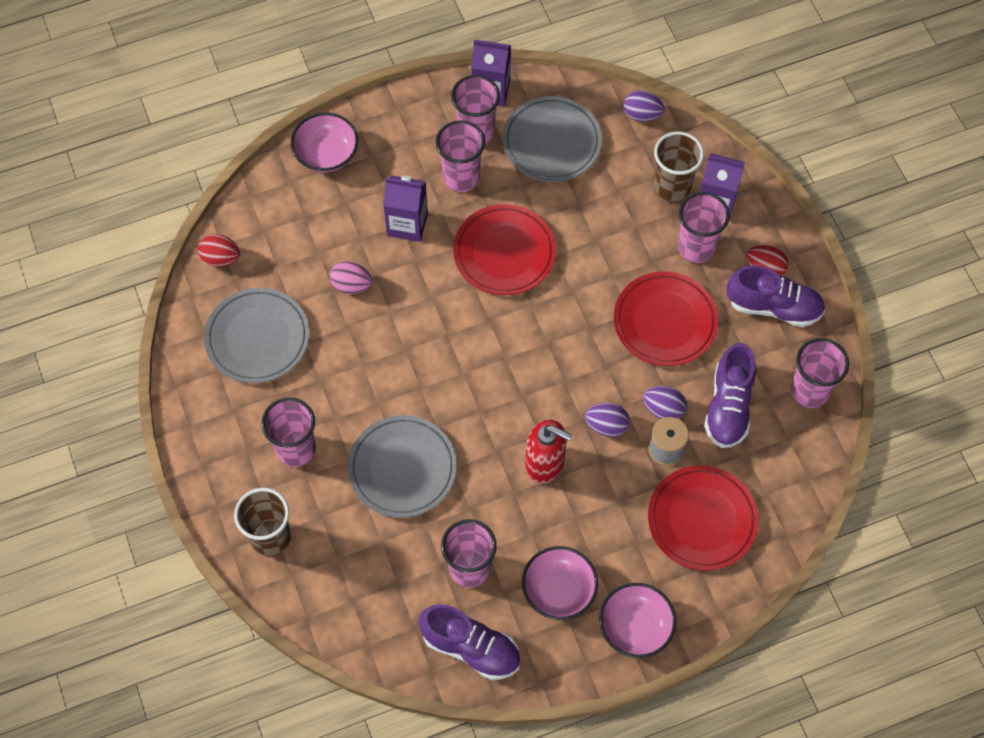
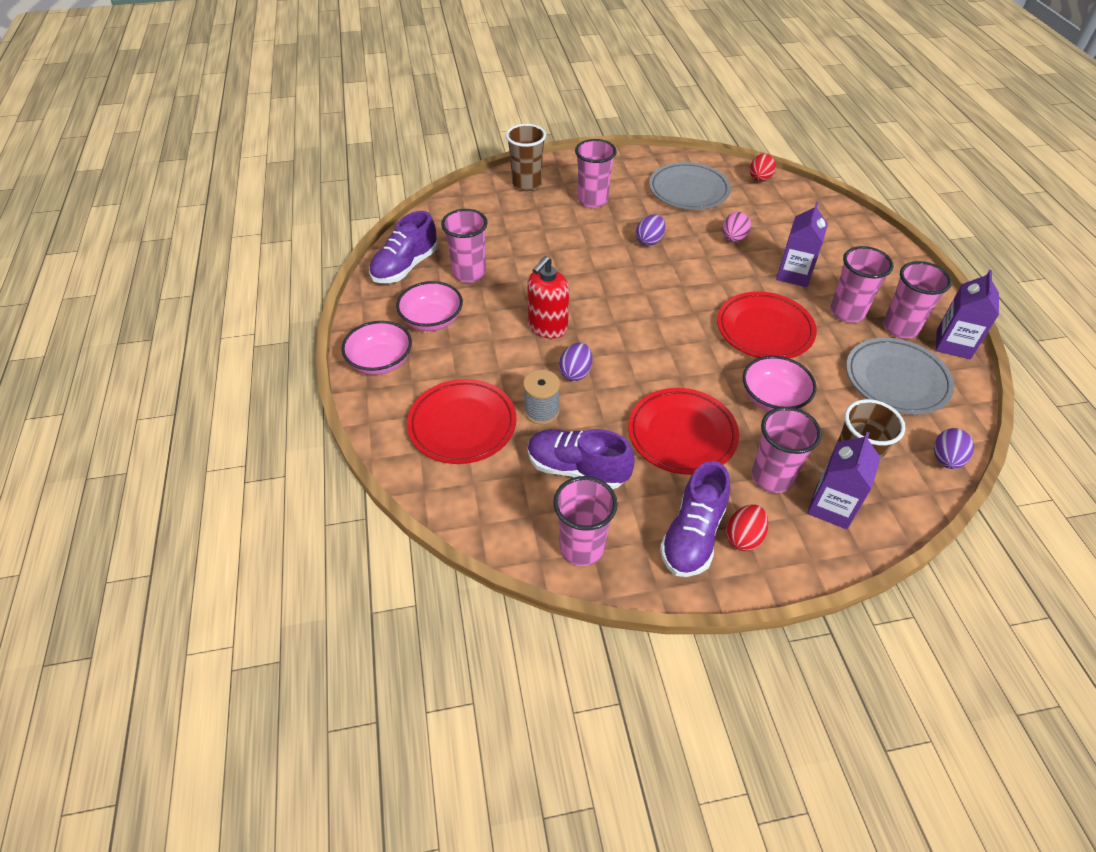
camera: 100 degrees right, 15 degrees down
(326, 154) = (863, 237): pink bowl -> pink bowl (773, 398)
(402, 468) = (564, 248): grey plate -> none
(663, 409) = (584, 416): purple egg -> purple egg (649, 241)

